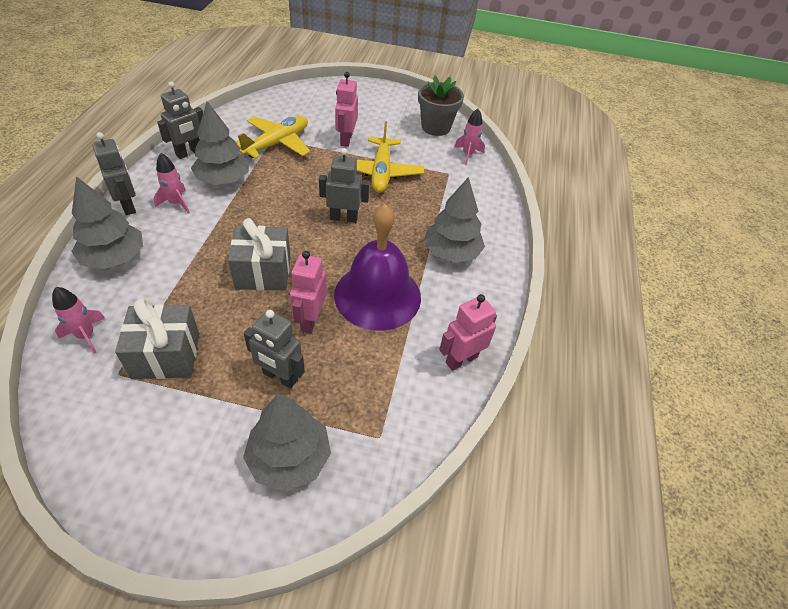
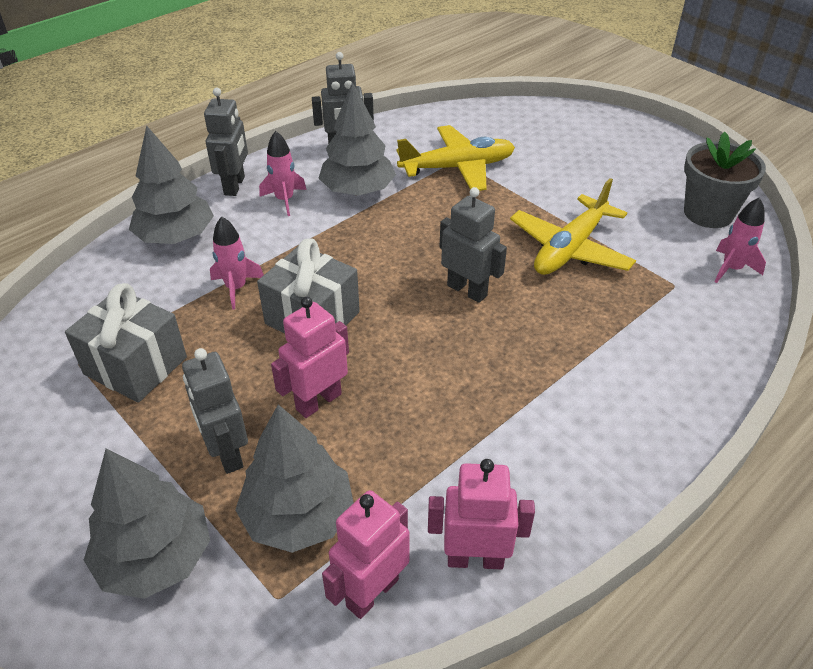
camera: 40 degrees right, 5 degrees down
(86, 335) = (84, 308): pink rocket -> pink rocket (236, 288)
(346, 139) = (554, 190): pink robot -> pink robot (372, 592)
(377, 295) = (429, 410): purple bell -> none
(451, 252) = (586, 399): grey tree -> grey tree (298, 516)

